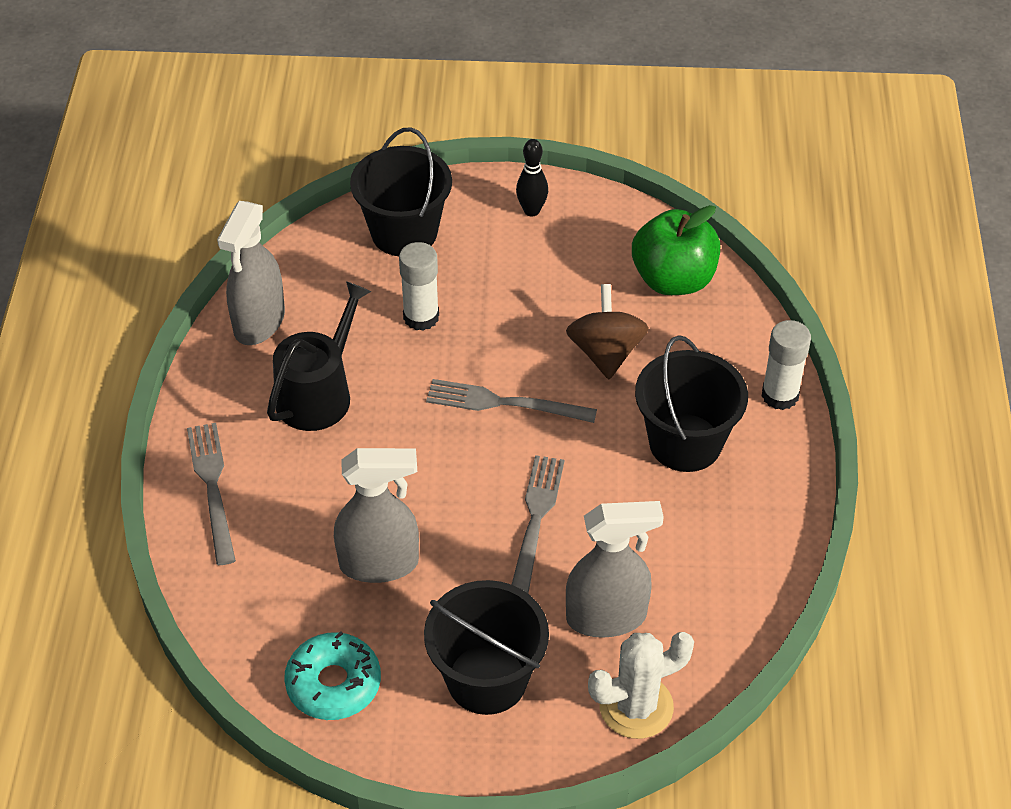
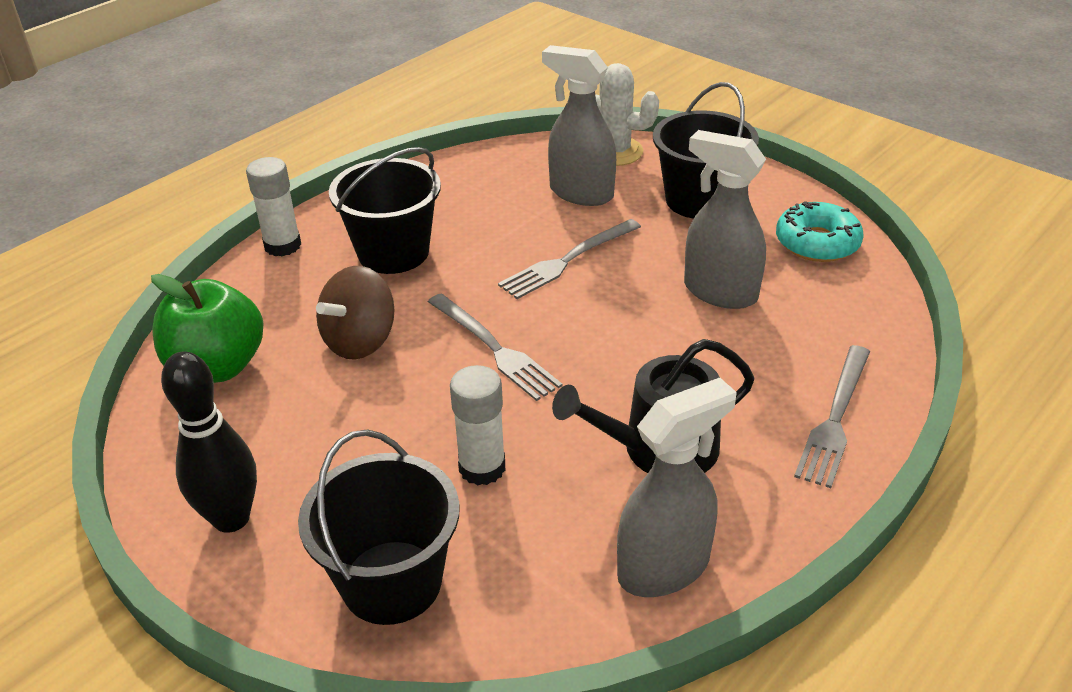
camera: 140 degrees left, 10 degrees down
(531, 211) = (231, 518): black bowling pin -> black bowling pin, size x1.60

